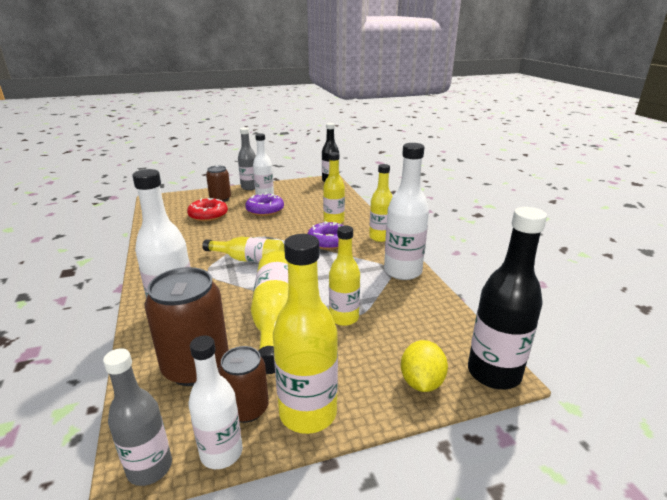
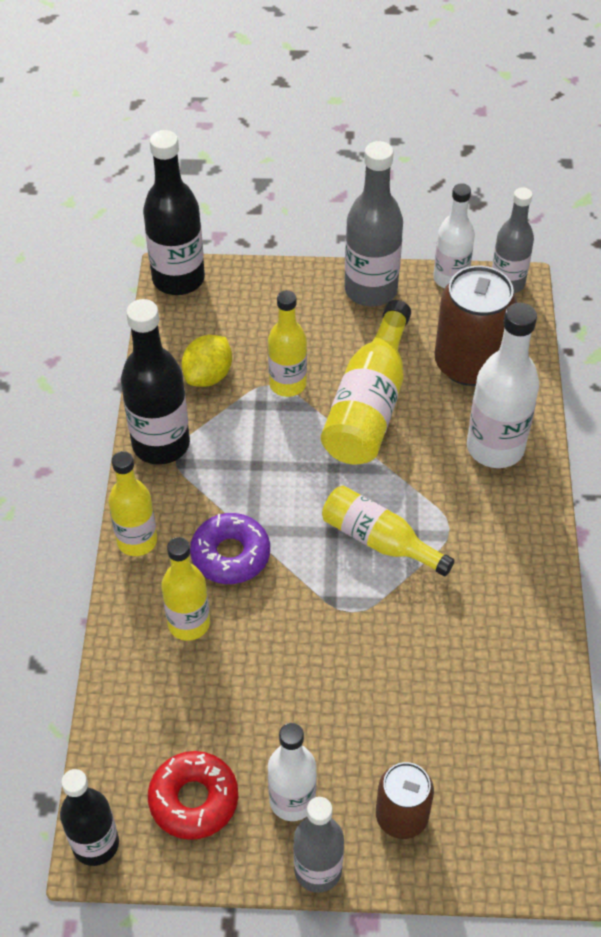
camera: 160 degrees left, 25 degrees up
(208, 215) = (436, 733): red donut -> red donut (194, 800)
(247, 408) = (424, 308): brown can -> none
(265, 210) = (310, 719): purple donut -> none
(308, 413) = (370, 290): yellow bottle -> grey bottle
(402, 271) = (161, 444): white bottle -> black bottle
(421, 382) = (253, 289): yellow lemon -> yellow lemon (208, 376)

